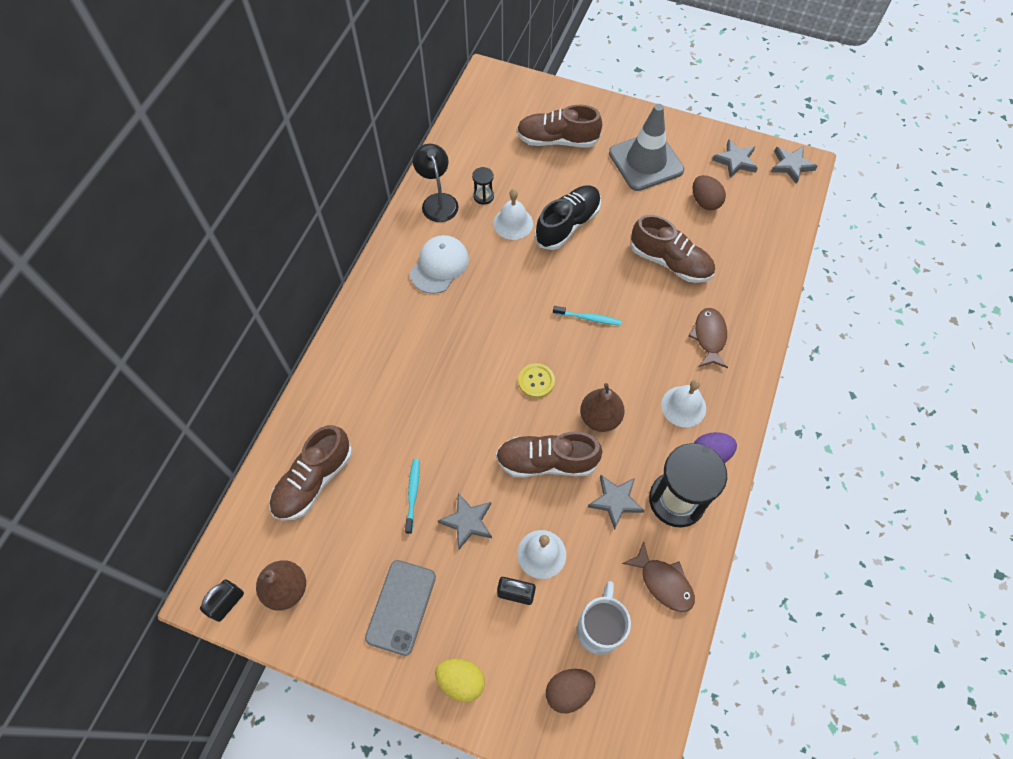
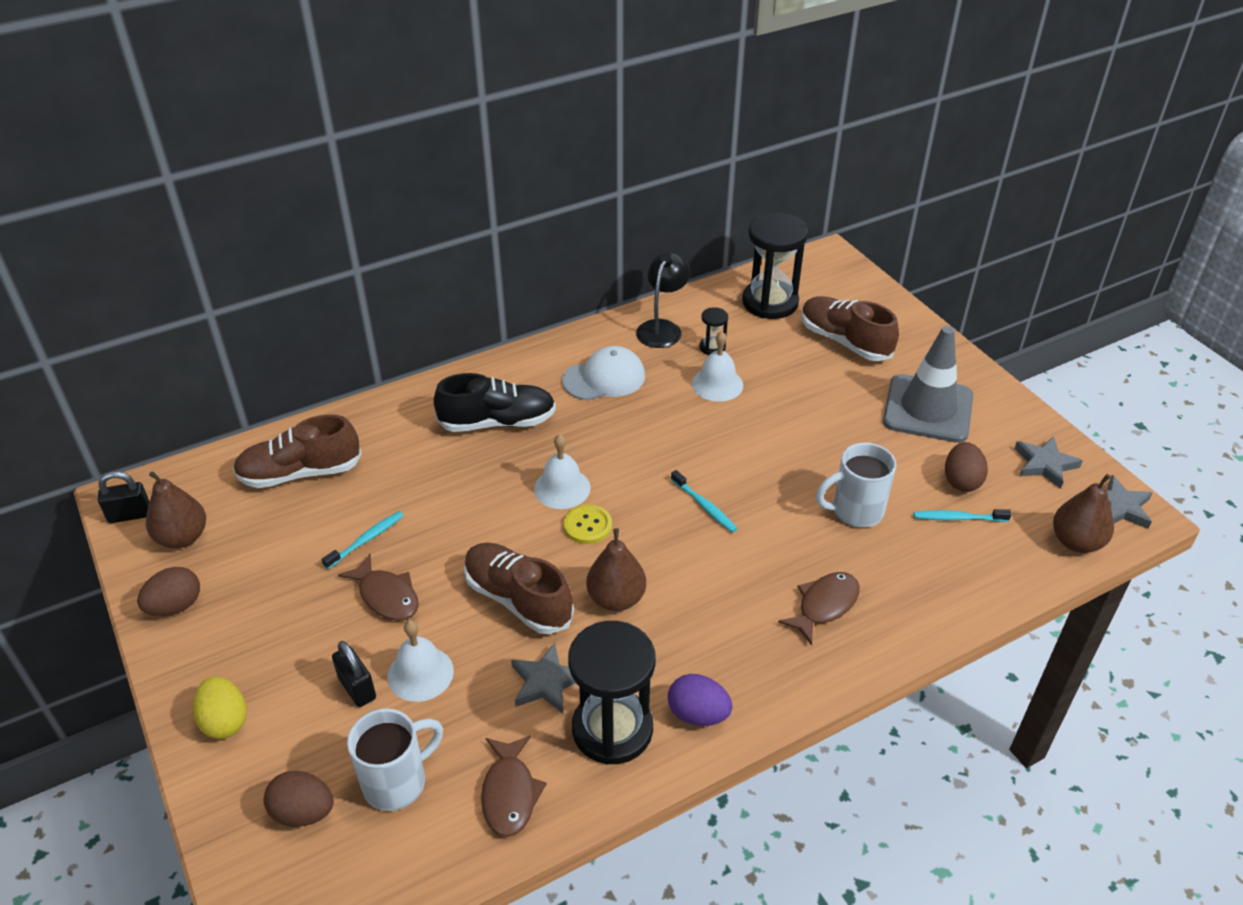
camera: 40 degrees right, 20 degrees down
(340, 638) = (175, 606): none -> brown egg
(401, 607) = (250, 621): grey phone -> none
(467, 521) = (386, 596): grey star -> brown fish
(485, 137) = (770, 302): none -> black hourglass
(567, 225) = (774, 416): black shoe -> black shoe (497, 422)
(670, 262) = (855, 511): brown shoe -> white mug
(683, 406) = (720, 649): white bell -> white bell (562, 488)
(724, 229) = (958, 518): none -> turquoise toothbrush
(790, 203) = (1076, 542): none -> brown pear

